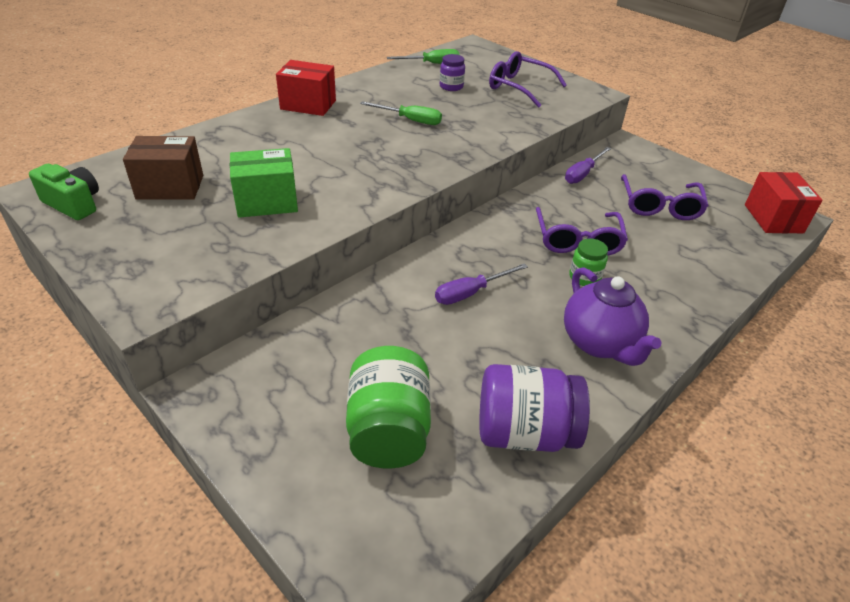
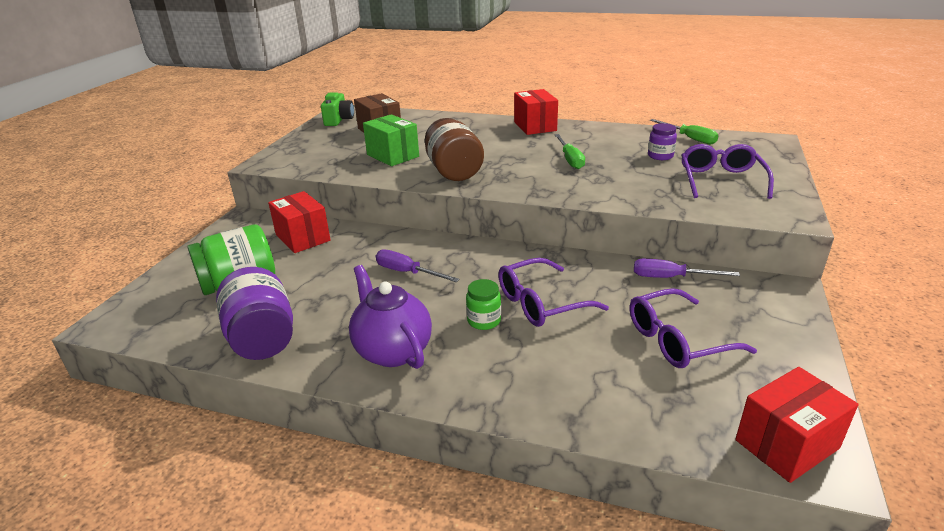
camera: 65 degrees right, 10 degrees down
(318, 347) = (302, 238): none -> red box
(361, 181) = (454, 171): none -> brown jar
(599, 343) = (392, 350): purple teapot -> purple teapot turned 105 degrees clockwise

